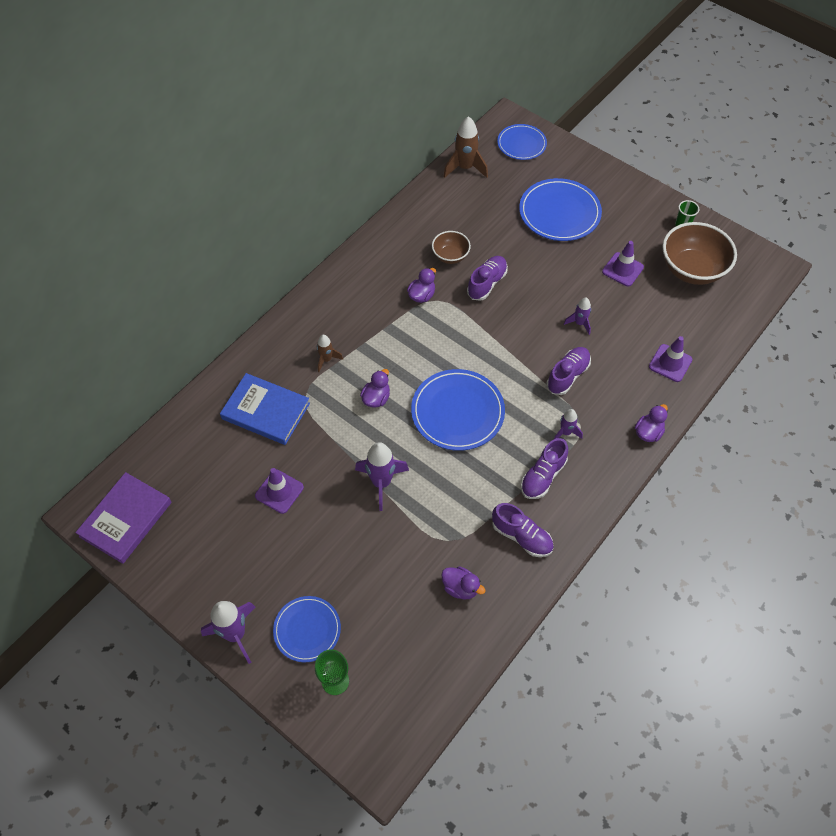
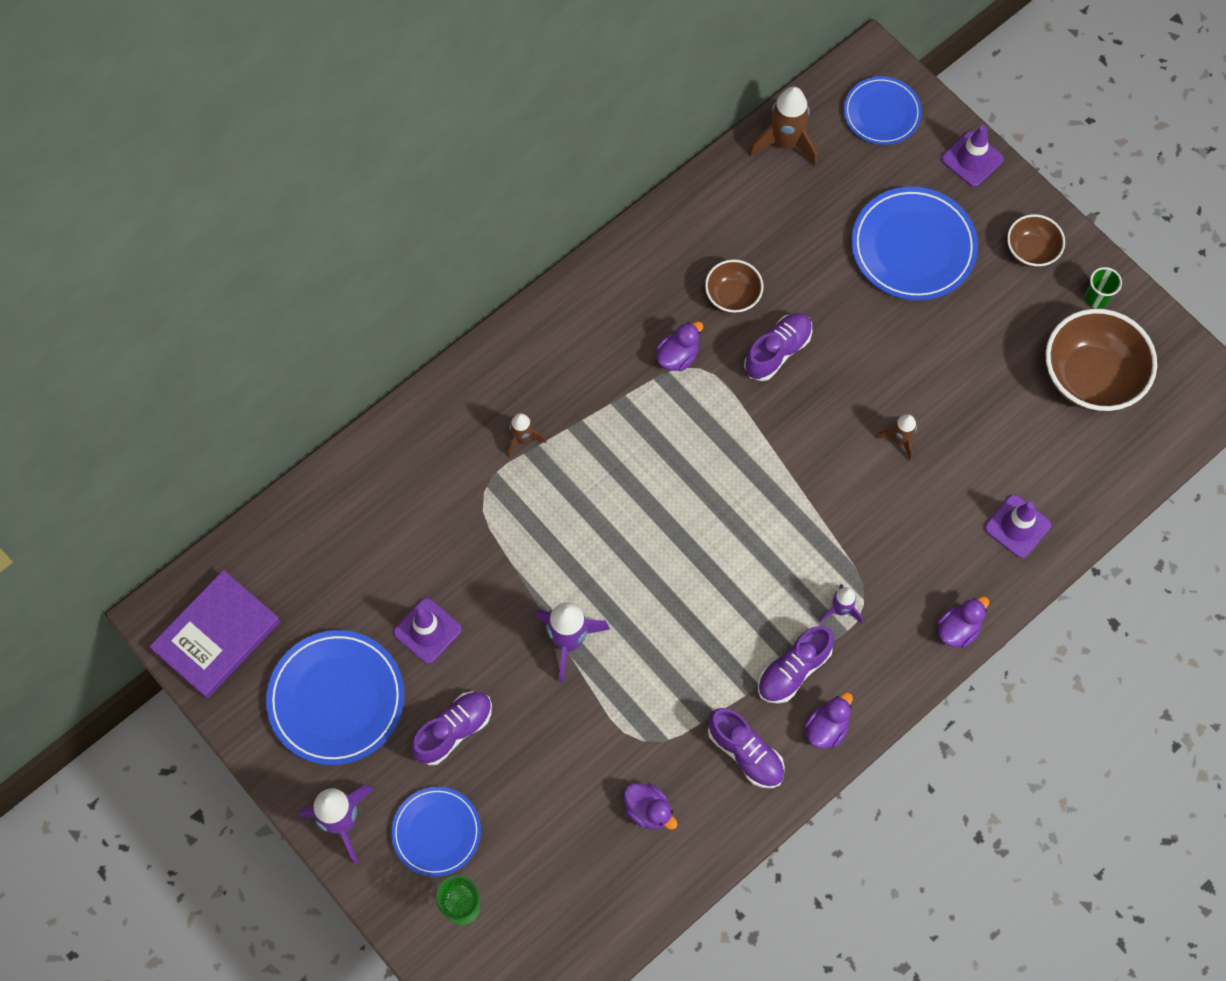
camera: 10 degrees right, 10 degrees up
(266, 411) = (425, 506): blue book -> none
(376, 398) = (583, 512): purple duck -> purple duck (826, 728)
(457, 412) = (694, 552): blue plate -> blue plate (336, 699)
(567, 375) = (863, 521): purple shoe -> purple shoe (453, 730)
(579, 323) = (900, 440): purple rocket -> brown rocket
(622, 269) = (986, 360): purple traffic cone -> purple traffic cone (972, 159)
(634, 205) = (1031, 251): none -> brown bowl

